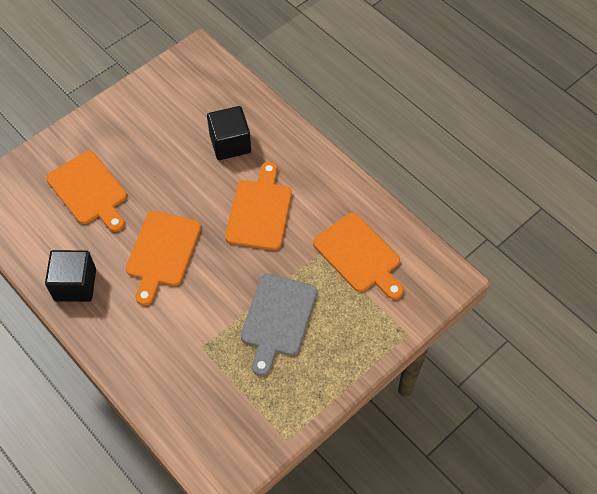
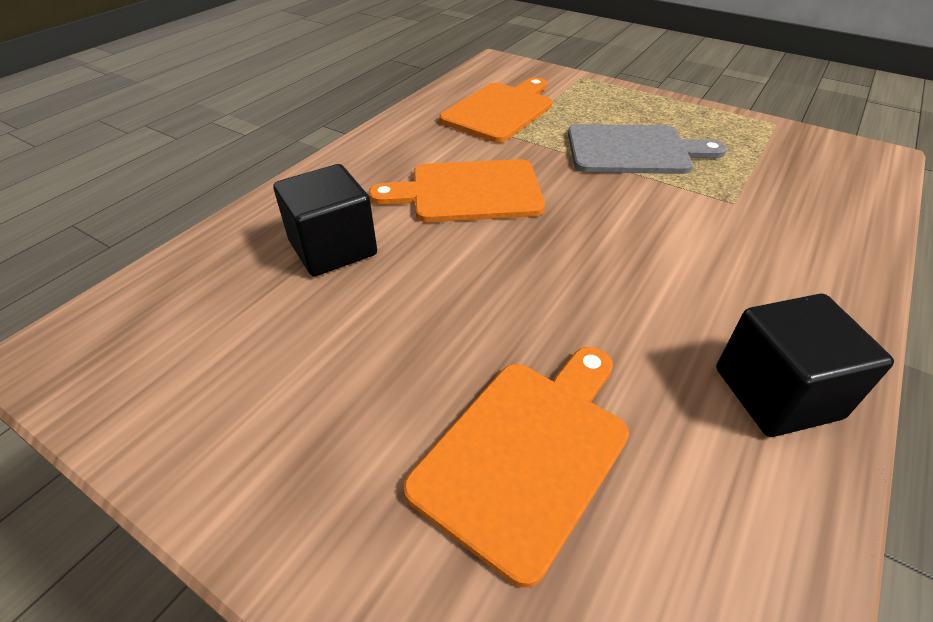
camera: 105 degrees left, 15 degrees down
(162, 252) = (610, 280): orange cutting board -> none

